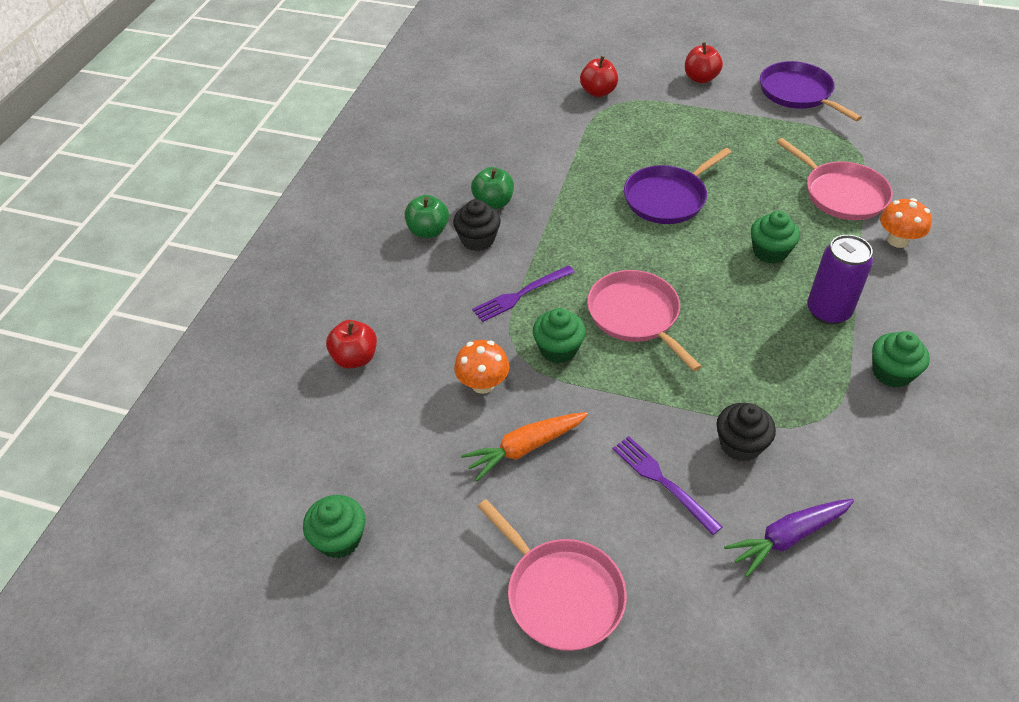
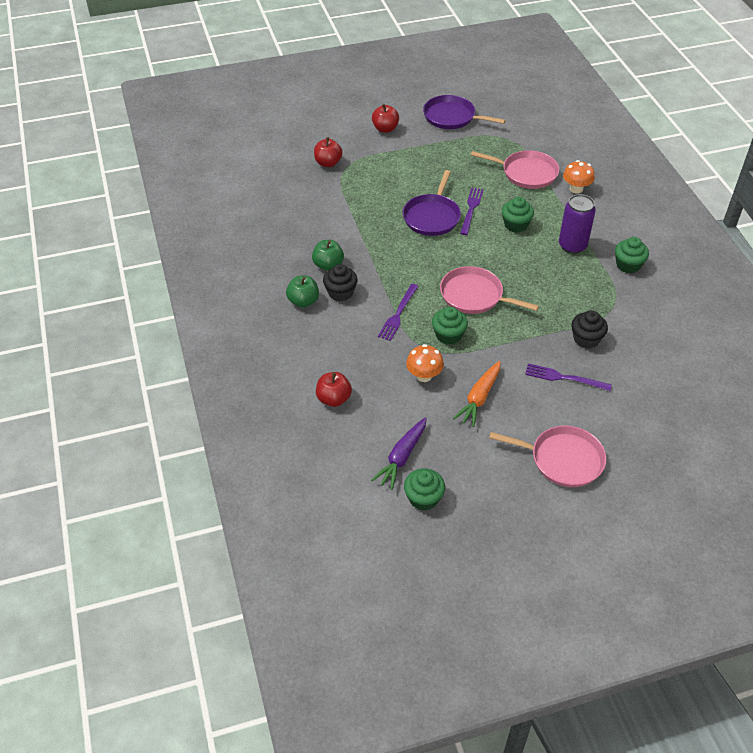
camera: 35 degrees left, 0 degrees up
(726, 209) = (471, 209): none -> purple fork
(787, 537) = (644, 373): purple carrot -> purple carrot (402, 457)

